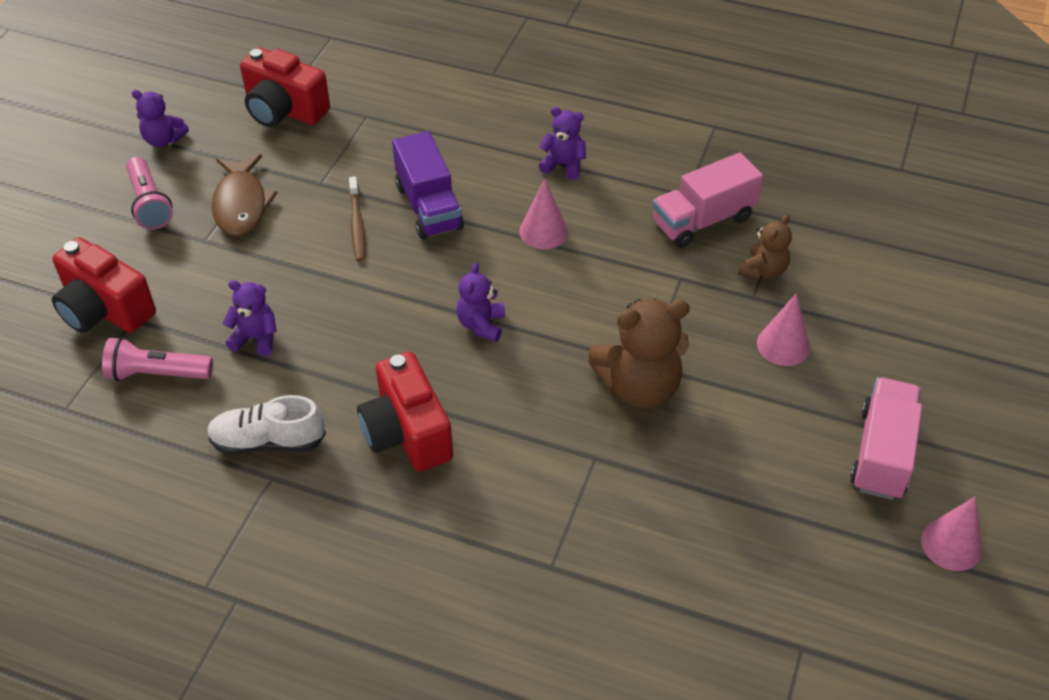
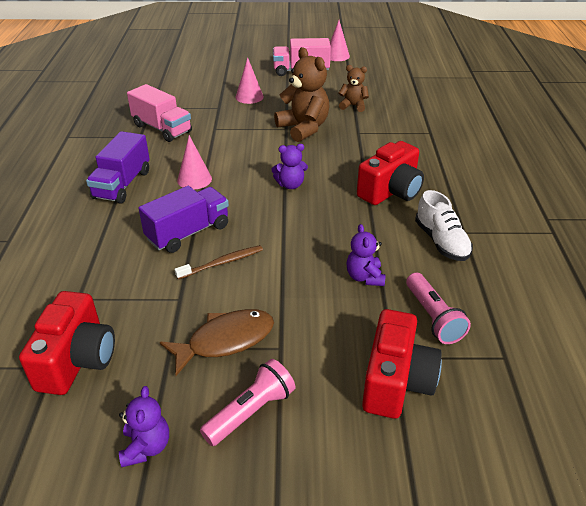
camera: 110 degrees left, 10 degrees down
(563, 165) = (122, 184): purple teddy bear -> purple truck
(763, 270) = (197, 107): brown teddy bear -> brown teddy bear (353, 106)

